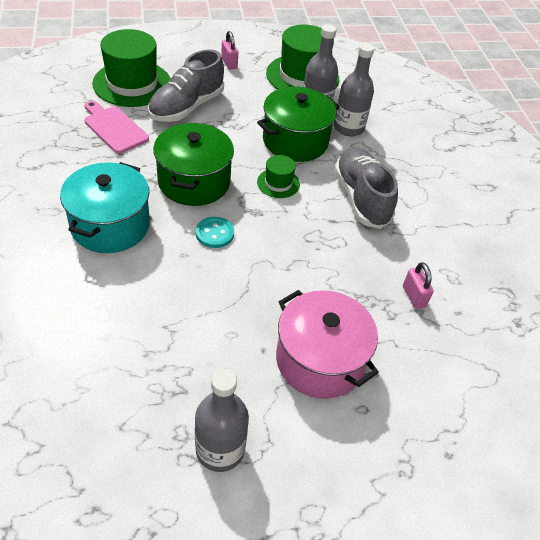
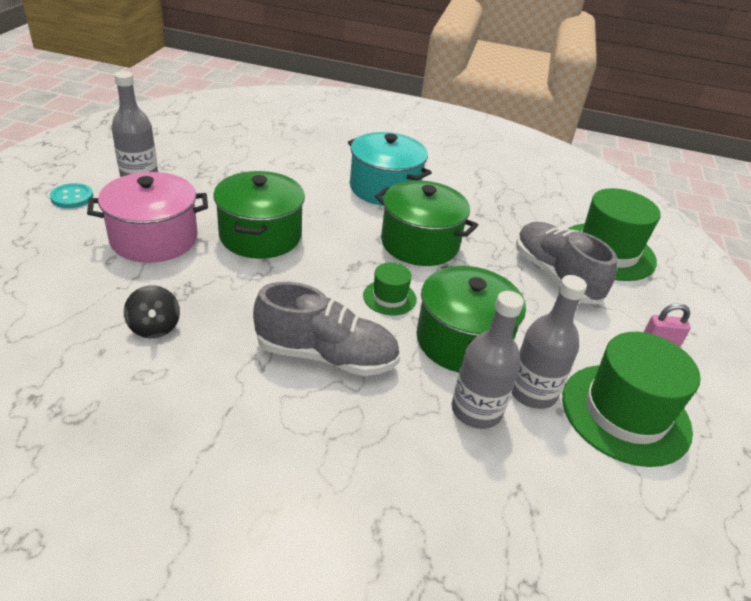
camera: 115 degrees right, 10 degrees down
(114, 128) = (524, 221): pink cutting board -> none
(214, 233) = (340, 233): turquoise button -> turquoise button (72, 197)
(257, 285) = (260, 236): none -> green pot
(414, 296) = (154, 327): pink padlock -> black spinning top

